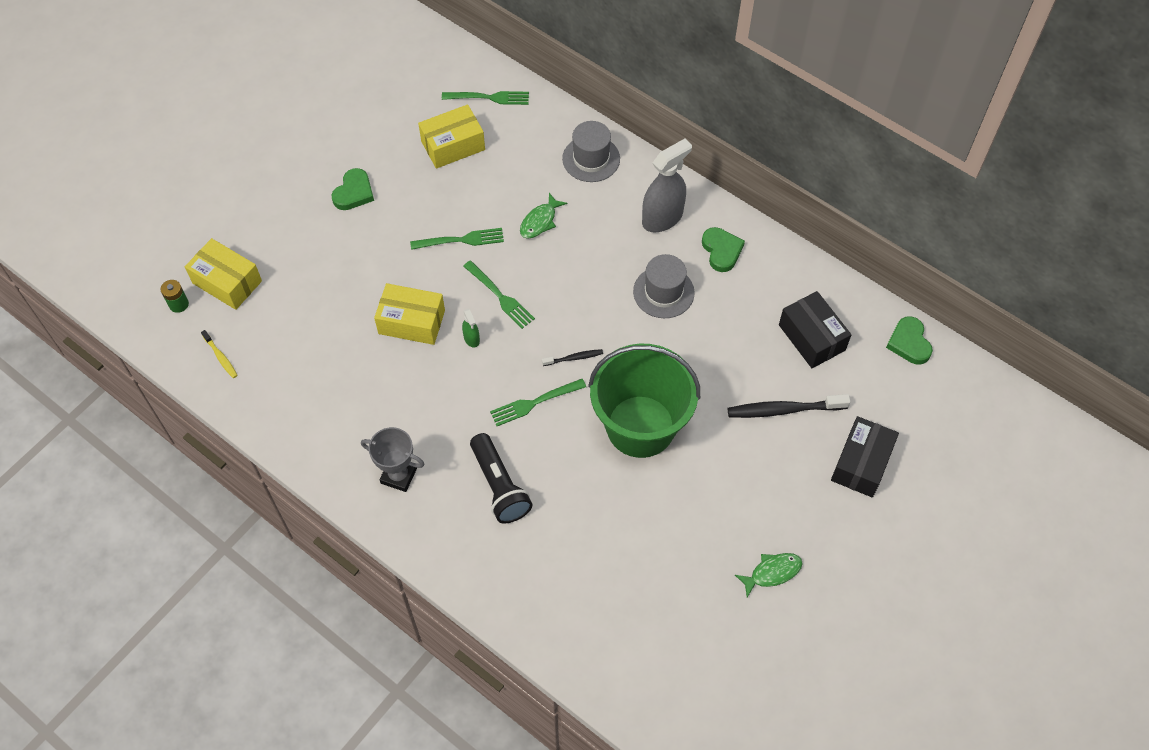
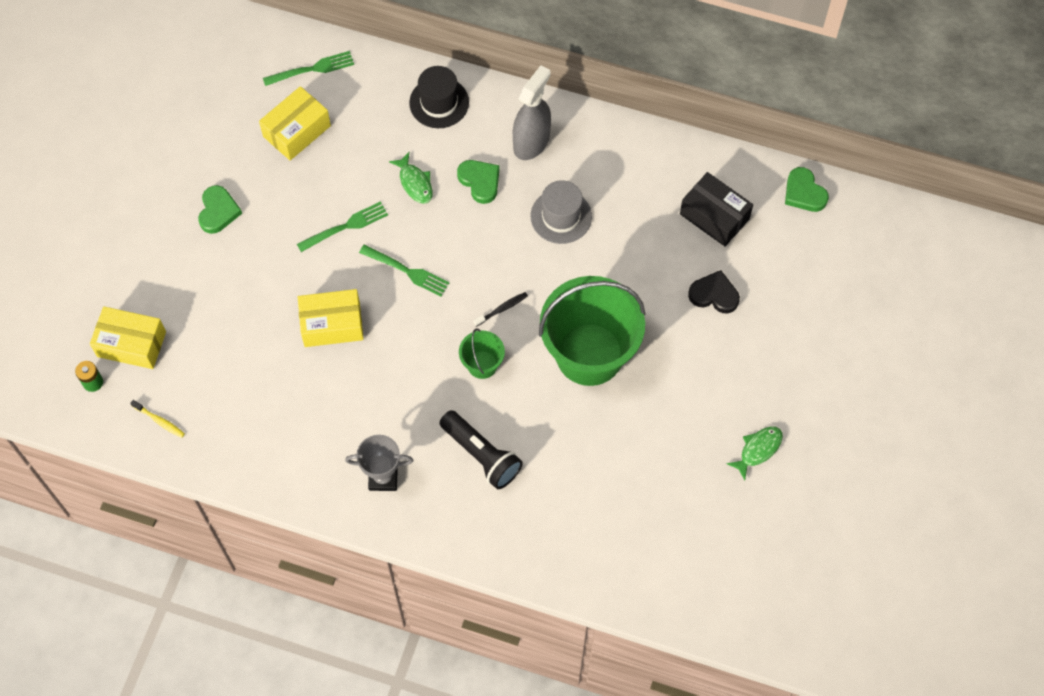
camera: 20 degrees left, 5 degrees up
(471, 339) = (397, 322): green spray bottle -> none
(534, 403) = (482, 364): green fork -> green bucket
(540, 221) = (415, 183): green fish -> green fish turned 45 degrees counterclockwise
(591, 159) = (439, 102): grey hat -> black hat
(721, 251) = (600, 157): green heart -> green heart (480, 181)
(784, 410) = (714, 294): black toothbrush -> black heart
(861, 463) = (801, 322): black box -> none

